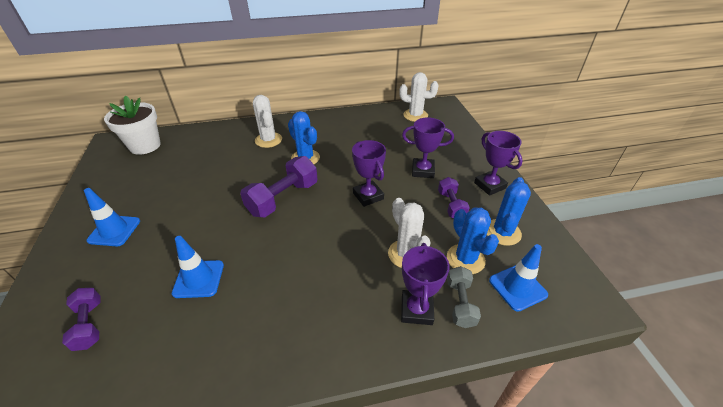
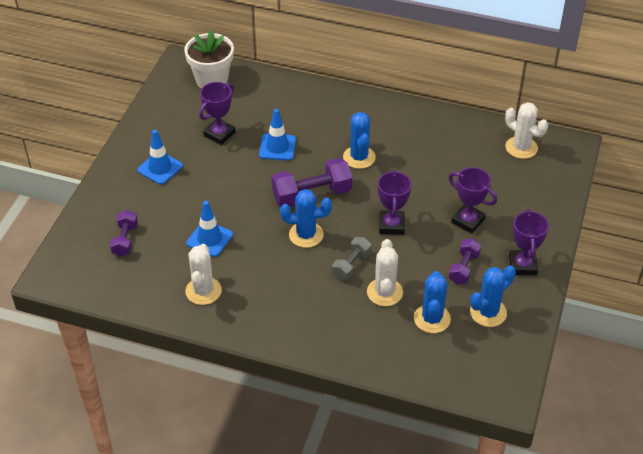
camera: 30 degrees right, 5 degrees up
(268, 140) = (334, 119): white cactus -> white cactus (203, 291)
(299, 233) = (306, 235): none -> blue cactus
(416, 310) = (358, 336): purple trophy -> purple trophy (219, 134)
(460, 303) = (396, 347): grey dumbbell -> grey dumbbell (351, 265)
(517, 287) = (454, 358): blue traffic cone -> blue traffic cone (277, 147)

